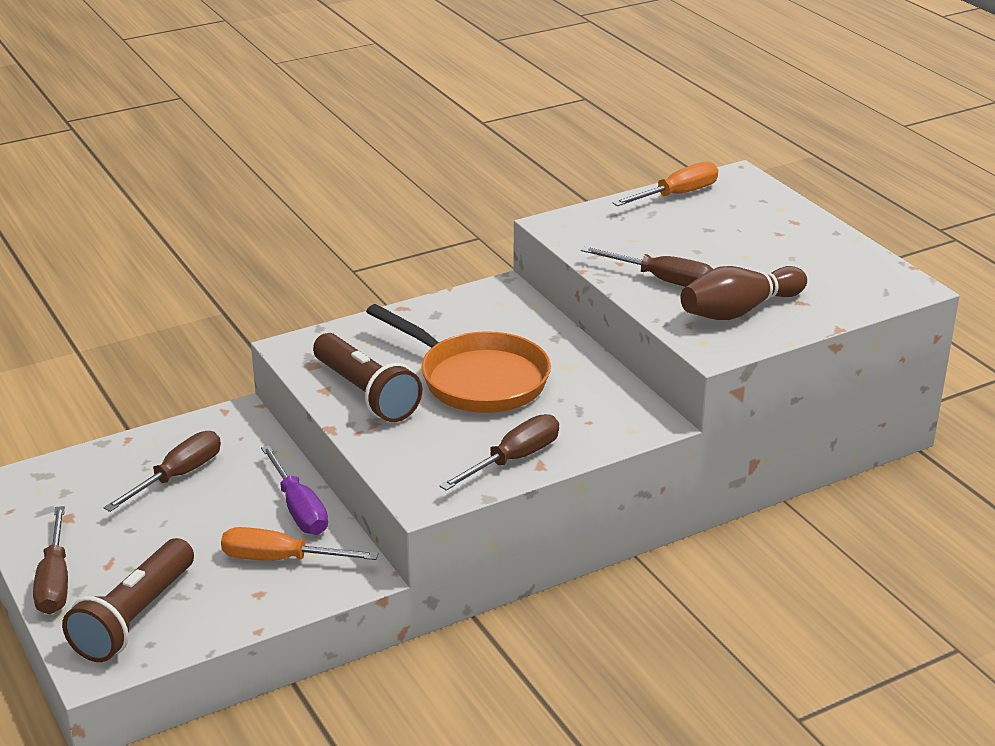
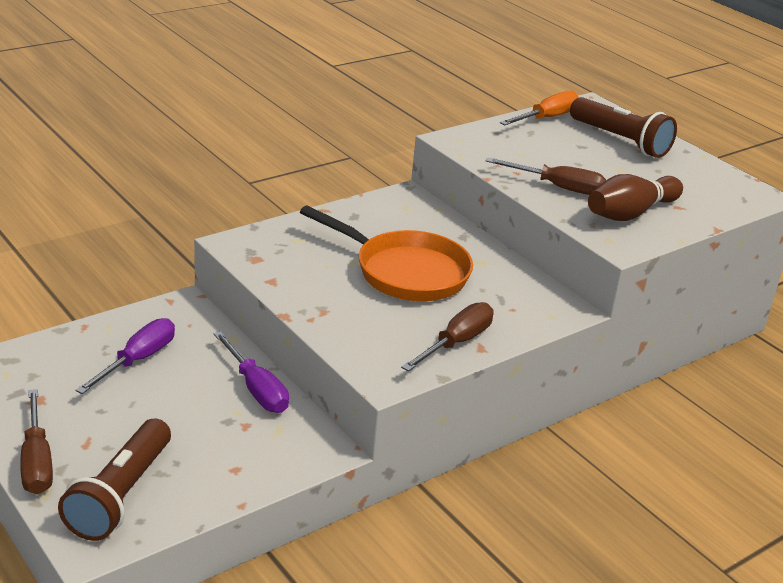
camera: 10 degrees left, 0 degrees up
(178, 476) = (138, 360): brown screwdriver -> purple screwdriver
(281, 559) = (249, 436): orange screwdriver -> none
(366, 394) = (310, 284): brown flashlight -> brown flashlight (620, 141)

